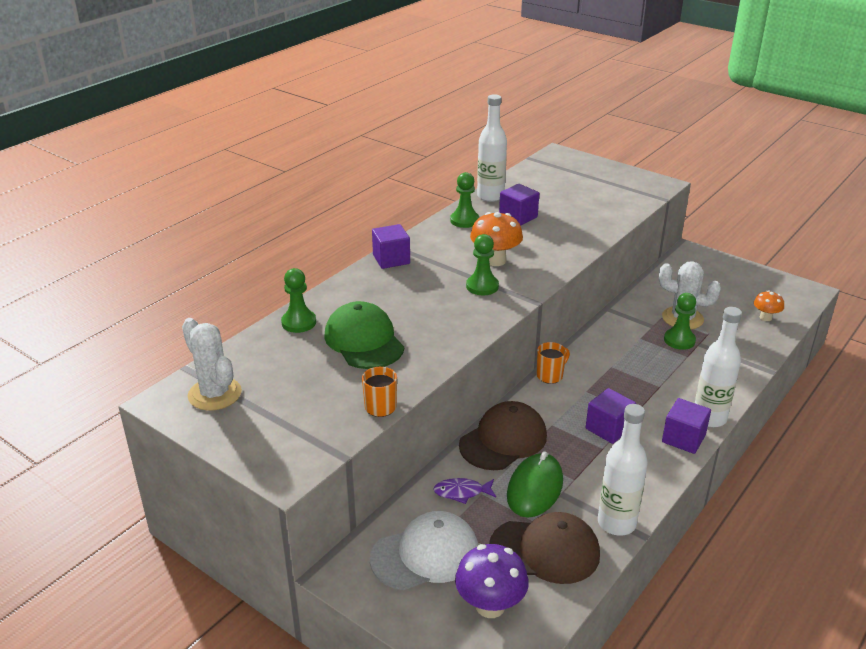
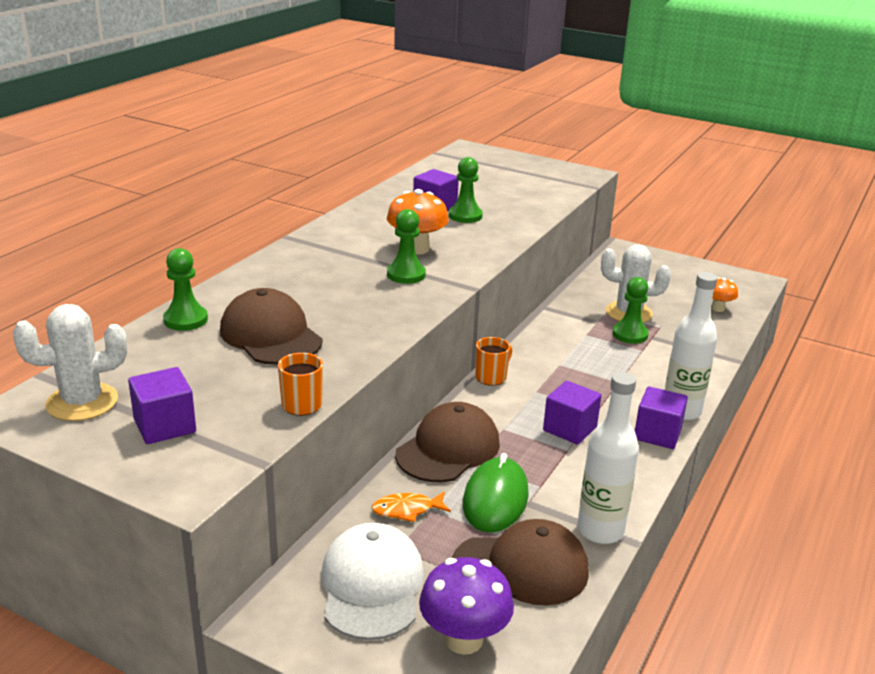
camera: 10 degrees left, 5 degrees down
(214, 394) = (82, 402): white cactus -> white cactus turned 60 degrees counterclockwise
(364, 341) = (271, 335): green cap -> brown cap
(391, 259) = (292, 252): purple cube -> purple cube (165, 426)
(425, 555) = (372, 585): white cap -> white cap turned 60 degrees counterclockwise
(461, 492) = (407, 510): purple fish -> orange fish
(464, 220) = (373, 212): green pawn -> green pawn (465, 216)
(490, 196) = (399, 188): white bottle -> none

